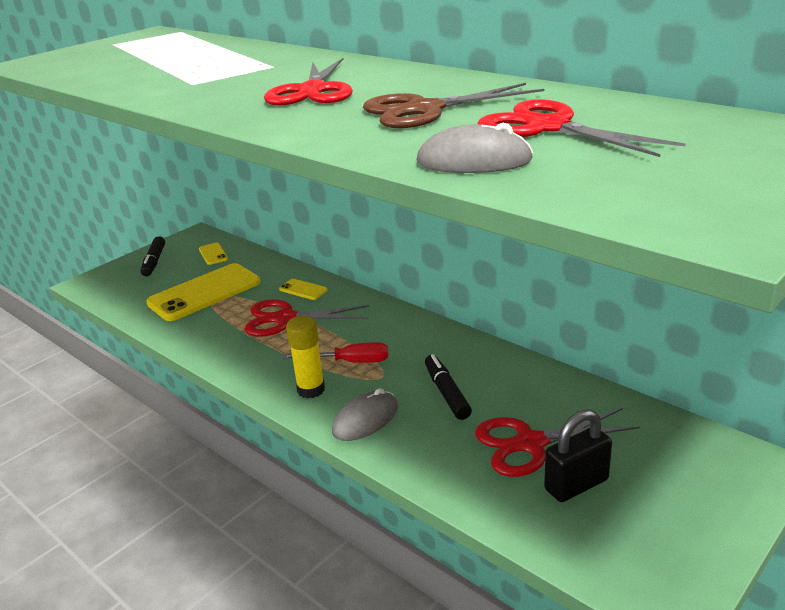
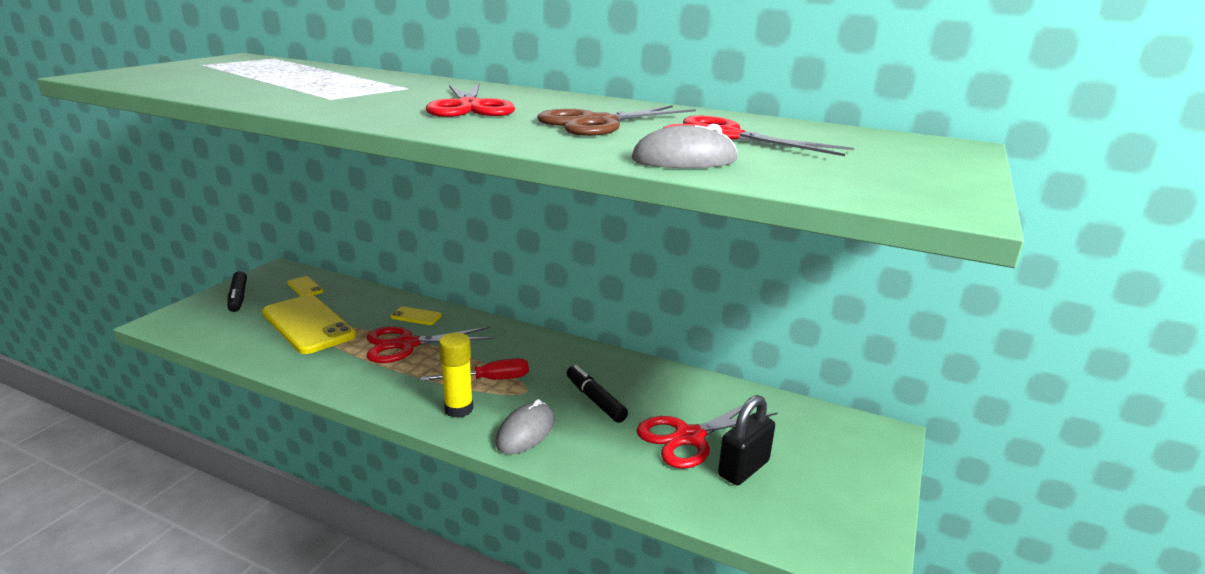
camera: 20 degrees left, 5 degrees down
(204, 293) = (308, 324): yellow phone -> yellow phone turned 75 degrees counterclockwise

